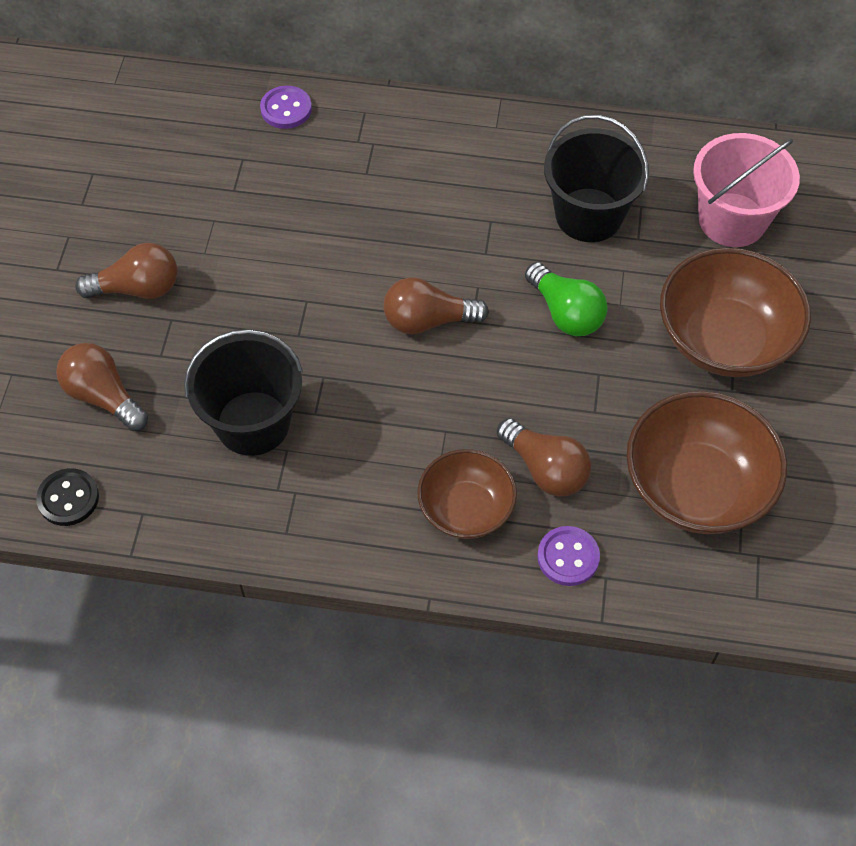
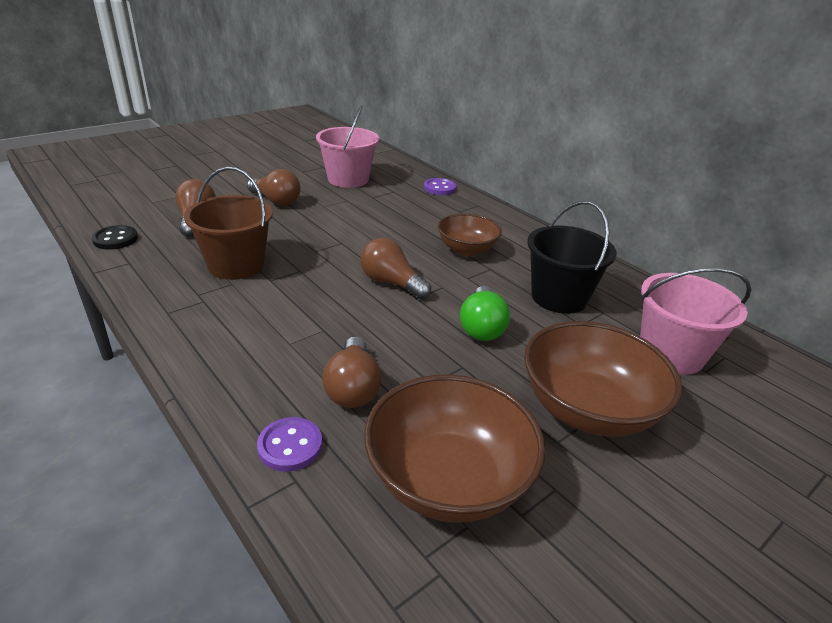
camera: 40 degrees right, 25 degrees down
(159, 176) = (348, 179): none -> pink bucket
(253, 423) = (236, 265): black bucket -> brown bucket
(466, 509) = (272, 371): brown bowl -> brown bowl (467, 249)

